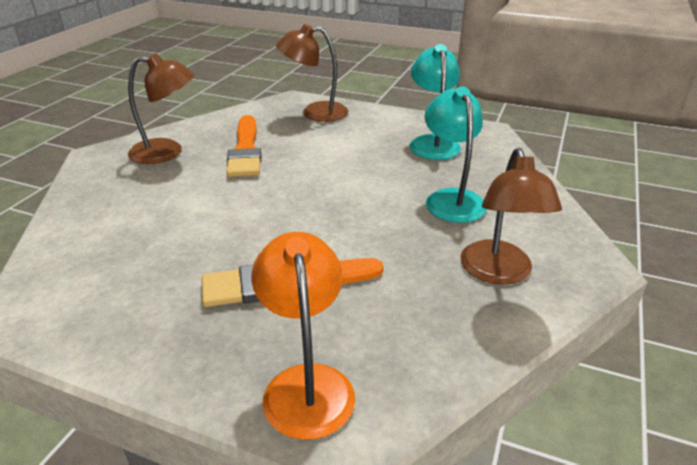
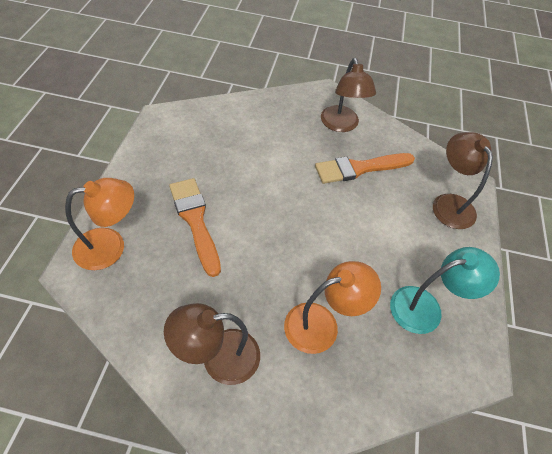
camera: 75 degrees right, 20 degrees up
(451, 199) = (322, 324): turquoise lamp -> orange lamp

